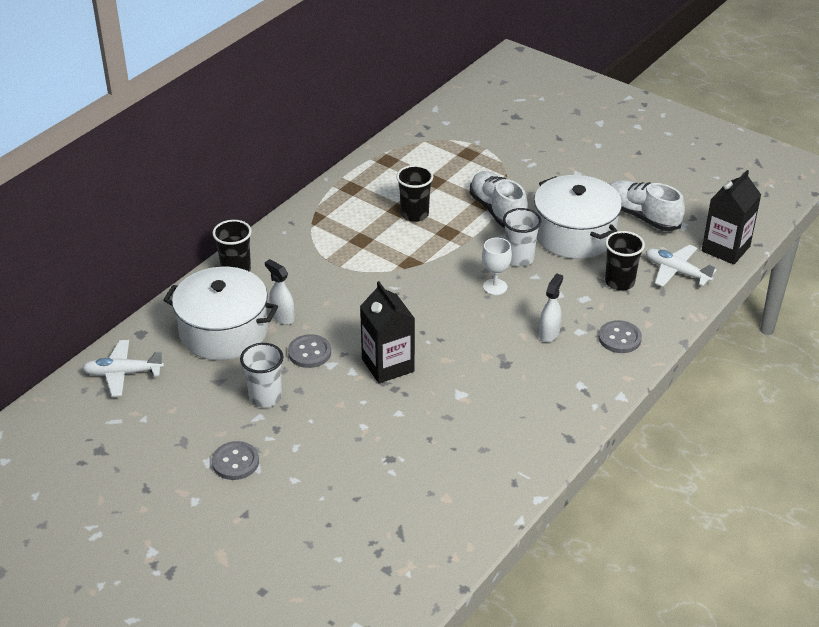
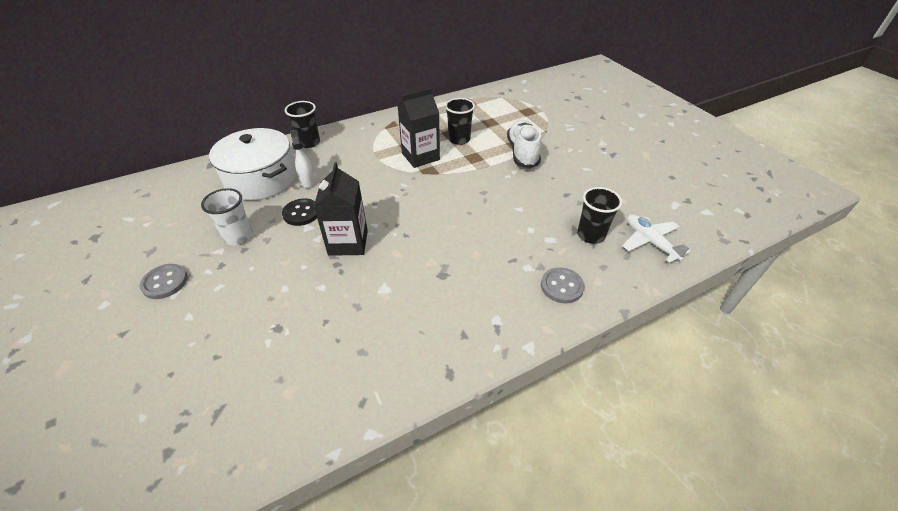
camera: 25 degrees right, 5 degrees up
(123, 373) = (171, 187): white plane -> none
(309, 353) = (301, 213): grey button -> black button
(495, 287) = (480, 207): white goblet -> none
(519, 259) = (515, 191): white cup -> none
(549, 334) = (499, 260): white spray bottle -> none
(574, 234) = (573, 185): white pot -> none
(641, 216) = (640, 187): white shoe -> none
(725, 249) = (708, 235): black carton -> black carton (420, 156)

